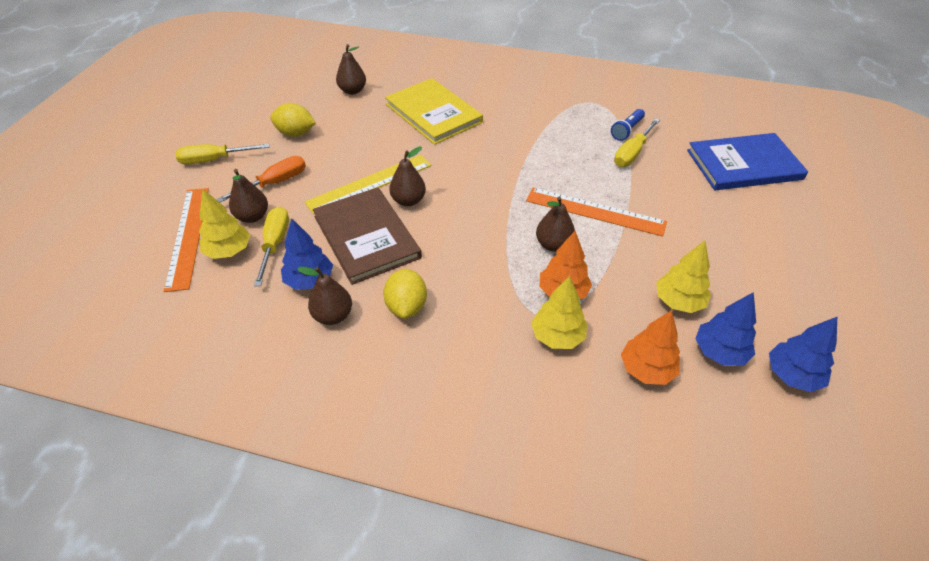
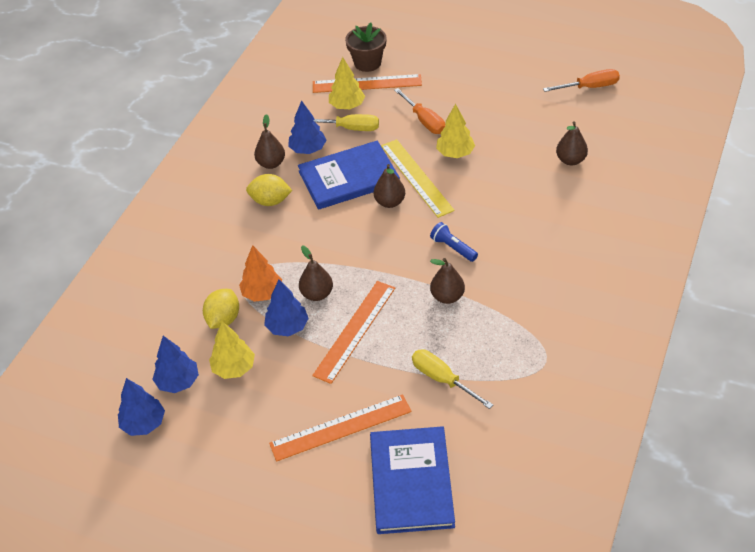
camera: 100 degrees right, 0 degrees up
(143, 239) = (367, 63): none -> brown flower pot
(214, 160) = (460, 83): yellow screwdriver -> none
(249, 80) = (590, 87): none -> orange screwdriver
(252, 217) = (383, 113): brown pear -> brown pear (447, 297)
(295, 133) = (496, 126): yellow lemon -> yellow lemon (223, 319)
(366, 237) = (348, 177): brown book -> blue book
(433, 113) = (526, 221): yellow book -> none
(557, 336) = (220, 284): yellow tree -> yellow tree (455, 153)
(606, 263) = (287, 327): none -> blue tree
(627, 130) = (486, 384): blue flashlight -> blue flashlight (453, 248)
(647, 369) = (176, 332): orange tree -> none
(713, 210) = (340, 427): none -> orange ruler

